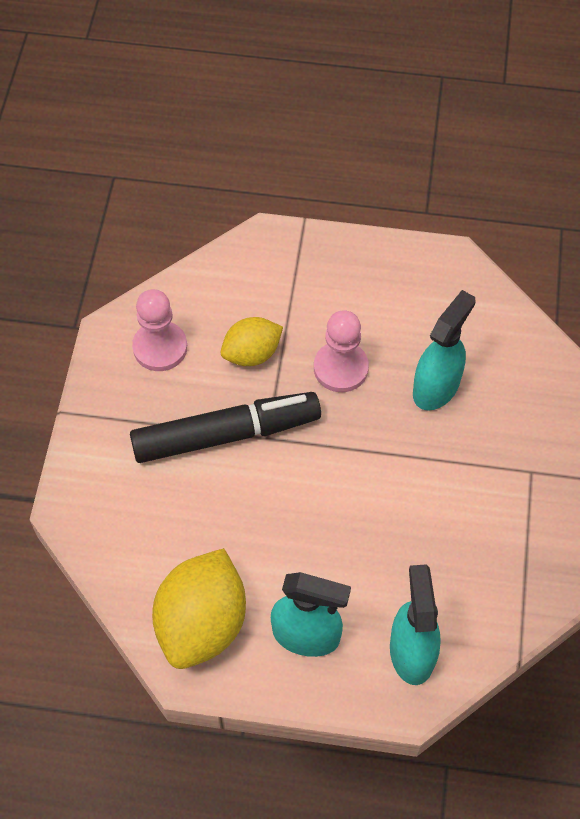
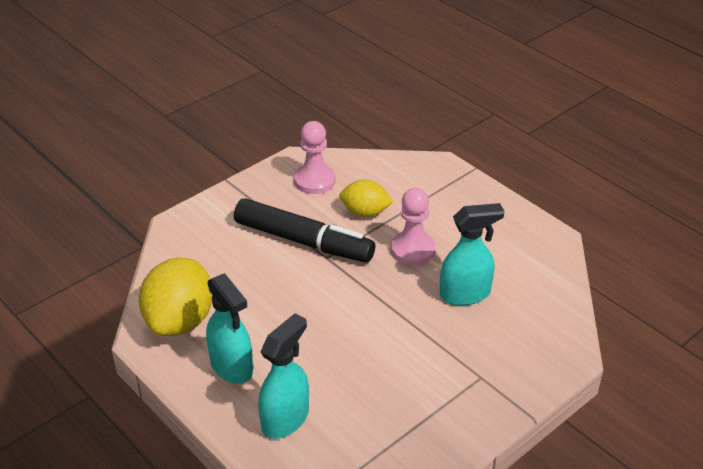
camera: 40 degrees right, 20 degrees down
(202, 623) = (180, 321): yellow lemon -> yellow lemon turned 45 degrees counterclockwise

